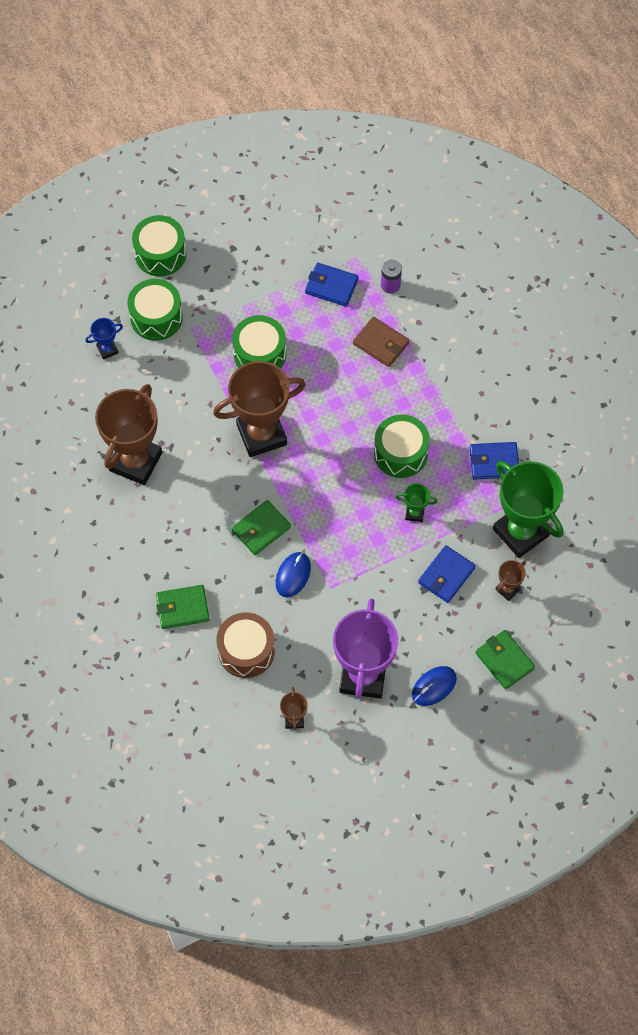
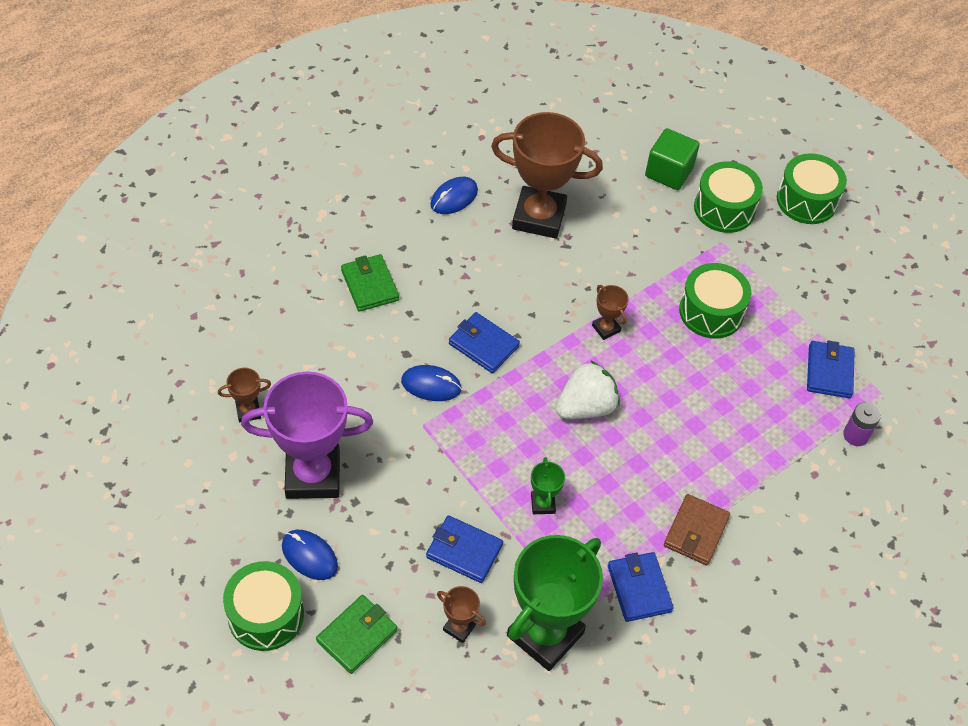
camera: 75 degrees right, 10 degrees down
(99, 525) = (454, 197): none -> blue mouse
(107, 349) = (669, 172): blue trophy -> green cube
(246, 651) = (327, 352): brown drum -> none
(261, 434) = (606, 328): brown trophy -> brown trophy, size x0.43
(261, 529) = (483, 345): green wallet -> blue wallet
(333, 465) = (585, 407): none -> white strawberry
(381, 343) = (768, 435): brown wallet -> brown wallet (696, 532)
(400, 453) = (622, 477): green drum -> green drum (266, 615)

